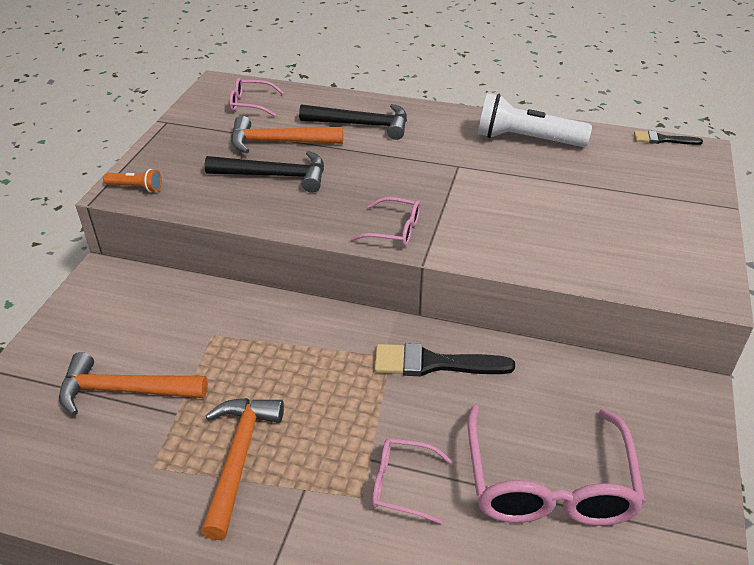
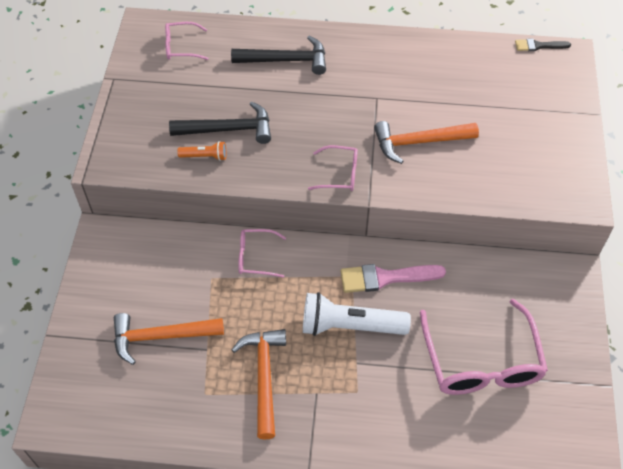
camera: 10 degrees left, 15 degrees up
(136, 187) = (115, 158): orange flashlight -> orange flashlight (205, 156)
(279, 142) = (220, 90): orange hammer -> orange hammer (419, 142)
(402, 484) = (382, 378): pink glasses -> pink glasses (255, 257)
(433, 363) = (385, 278): black brush -> pink brush
(526, 140) = (428, 60): white flashlight -> white flashlight (350, 326)

